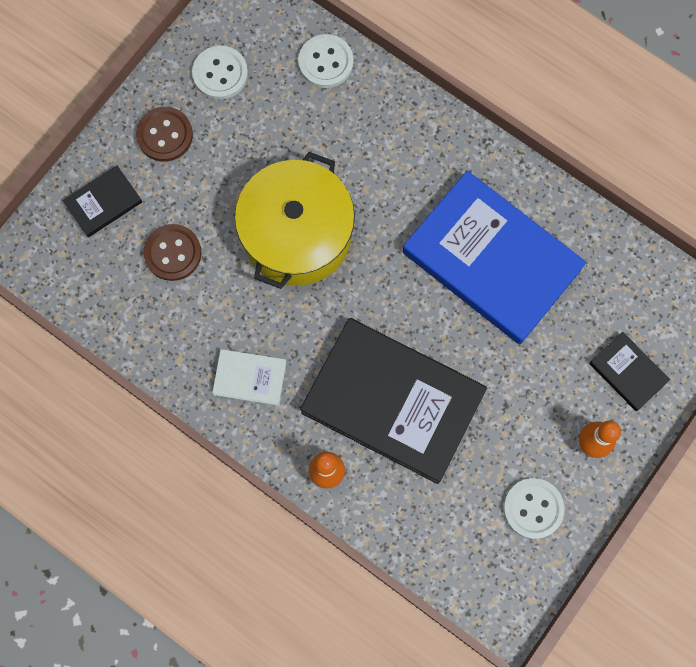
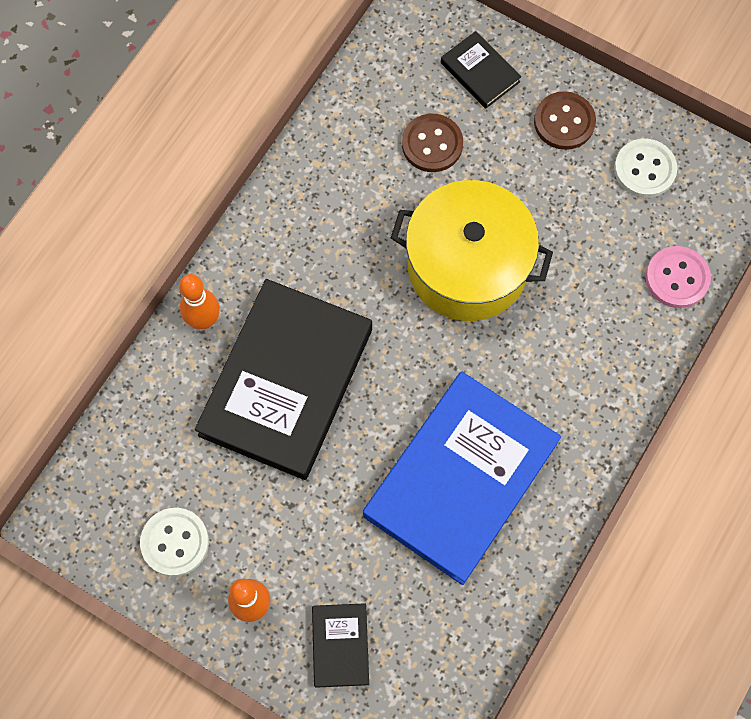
camera: 85 degrees right, 5 degrees down
(250, 378) = (302, 233): white book -> none
(326, 62) = (677, 278): white button -> pink button
(628, 372) = (340, 645): black book -> black book turned 45 degrees counterclockwise

